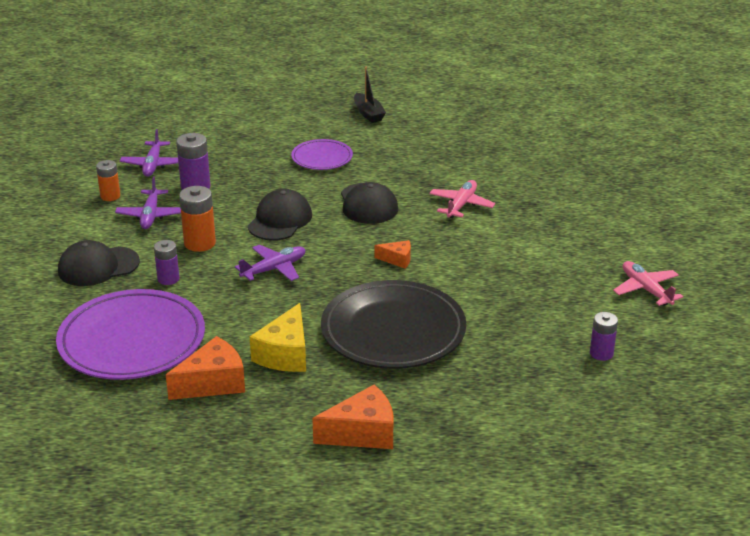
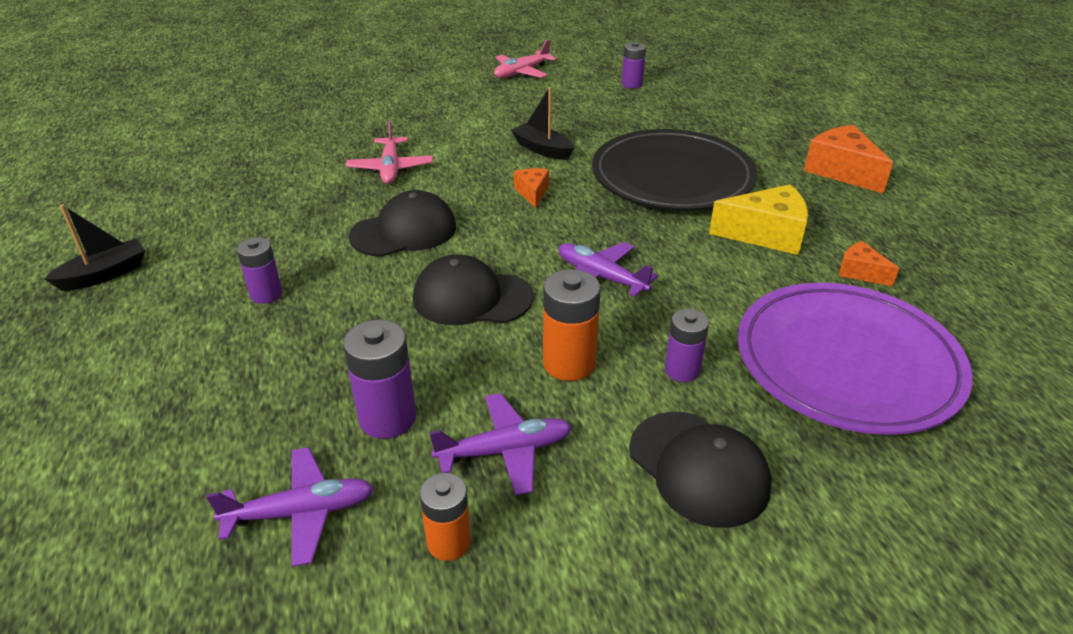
camera: 105 degrees left, 5 degrees up
(213, 383) = (860, 272): orange cheese -> orange cheese, size x0.55
(322, 158) = (266, 294): purple plate -> purple battery
(461, 205) = (390, 168): pink plane -> pink plane turned 105 degrees counterclockwise
(469, 275) = (542, 149): none -> black boat

